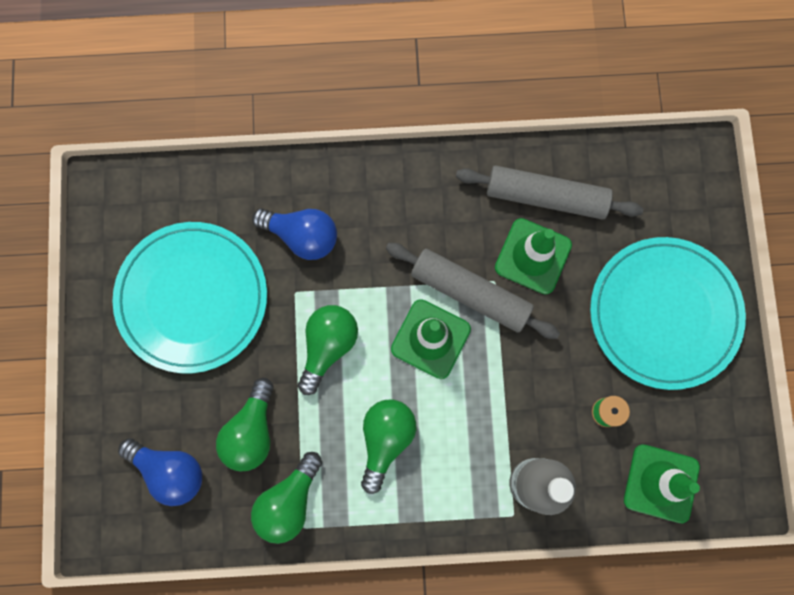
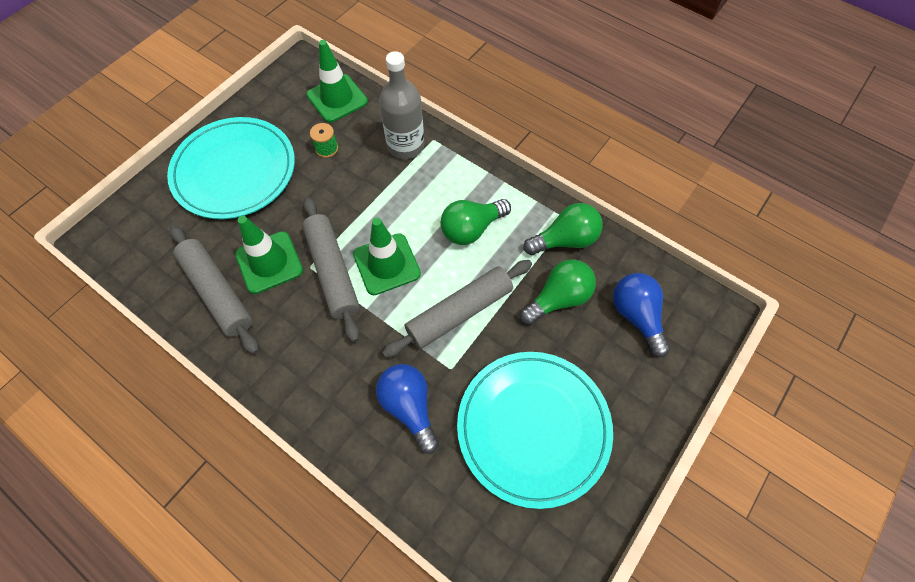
camera: 140 degrees left, 15 degrees down
(328, 346) = (459, 312): green light bulb -> grey rolling pin

